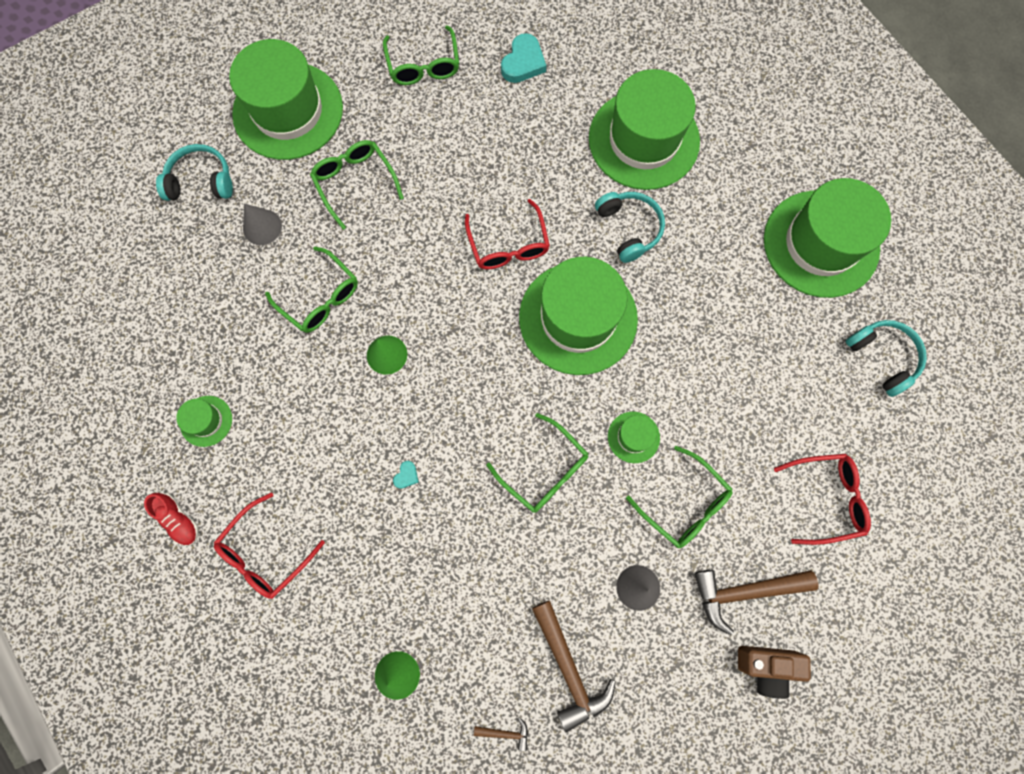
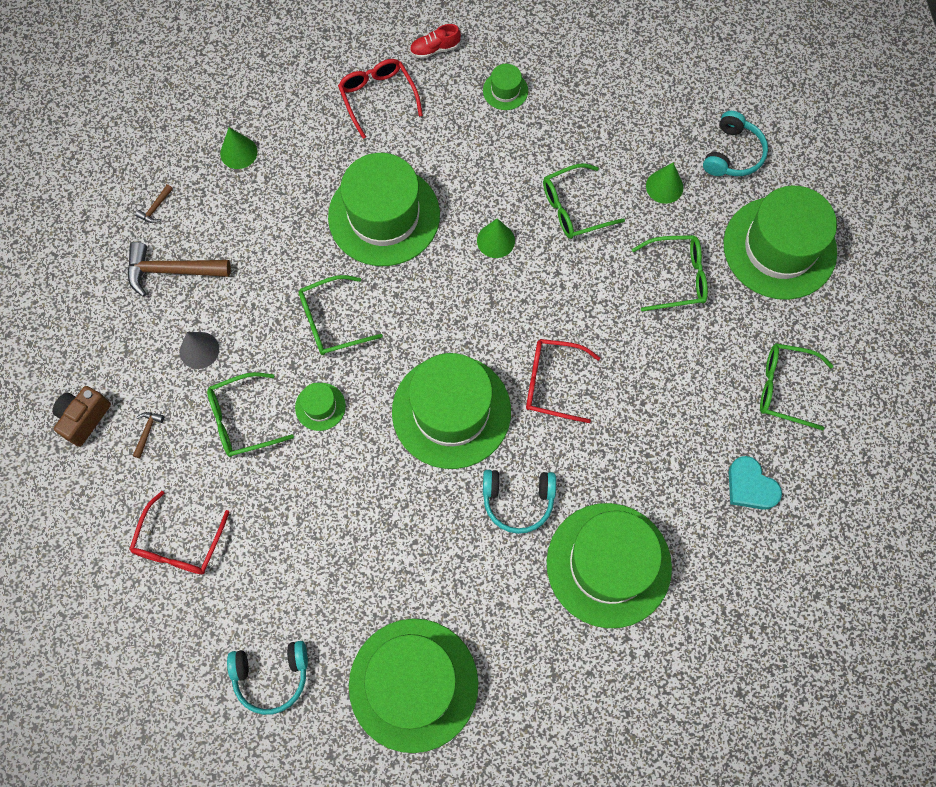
camera: 115 degrees right, 5 degrees down
(262, 227) = (664, 186): grey cone -> green cone
(406, 476) = (384, 216): turquoise heart -> green hat
(744, 592) = (147, 431): brown hammer -> brown hammer, size x0.45

